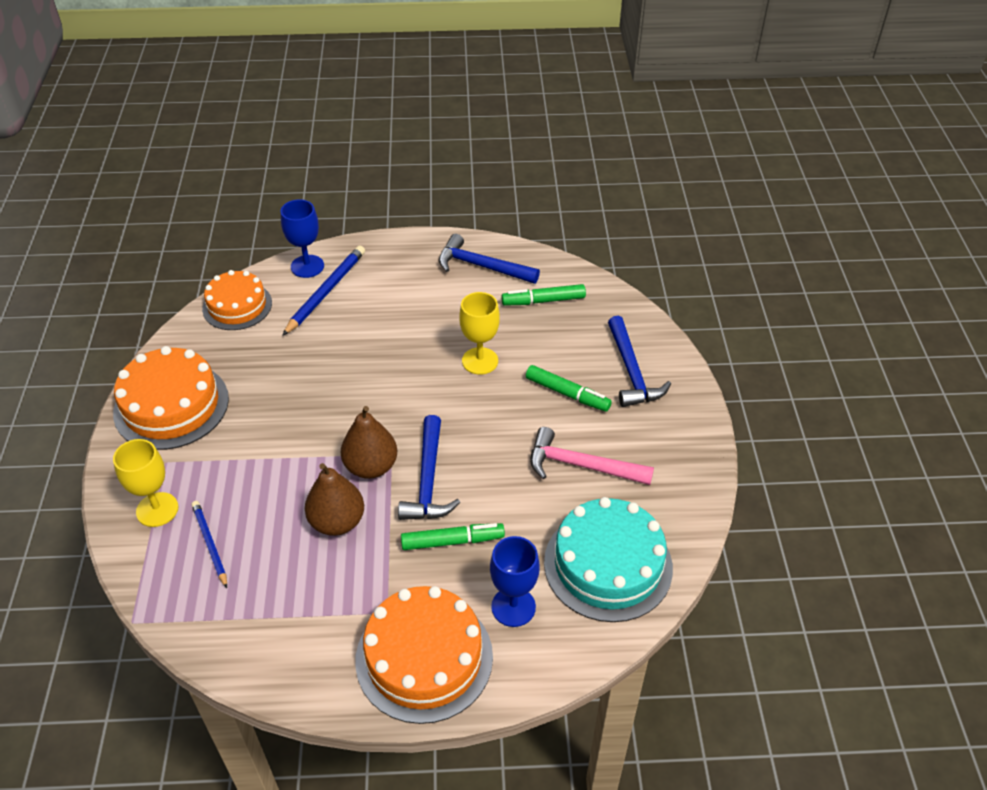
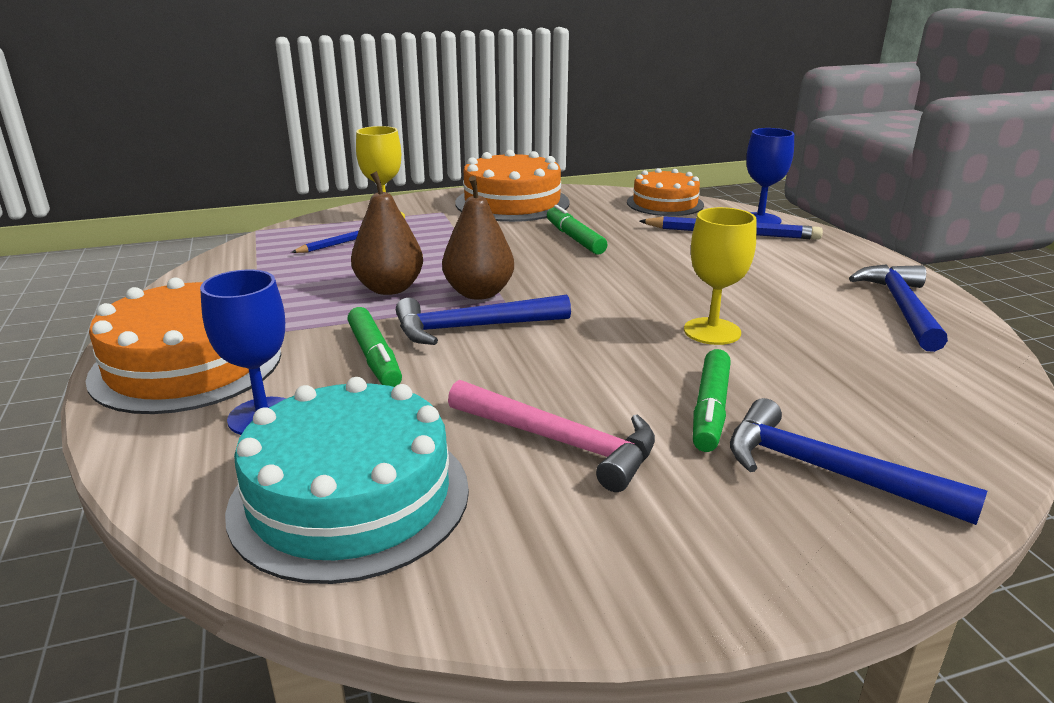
camera: 75 degrees right, 20 degrees down
(543, 301) = (895, 362): green marker -> green marker (574, 238)
(581, 465) = (560, 442): pink hammer -> pink hammer turned 120 degrees clockwise
(631, 372) = (827, 471): blue hammer -> blue hammer turned 60 degrees clockwise

